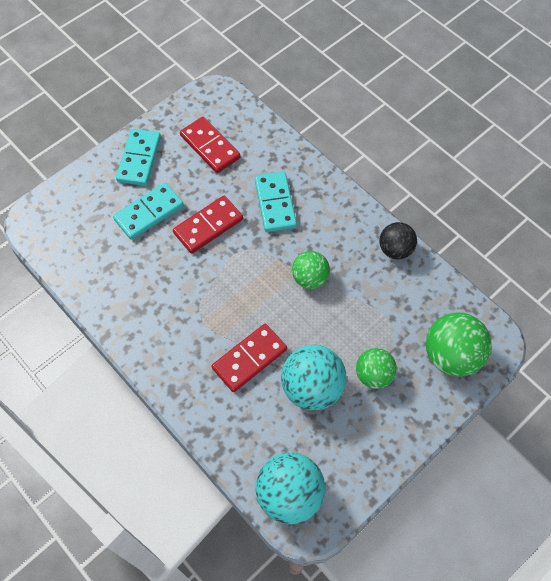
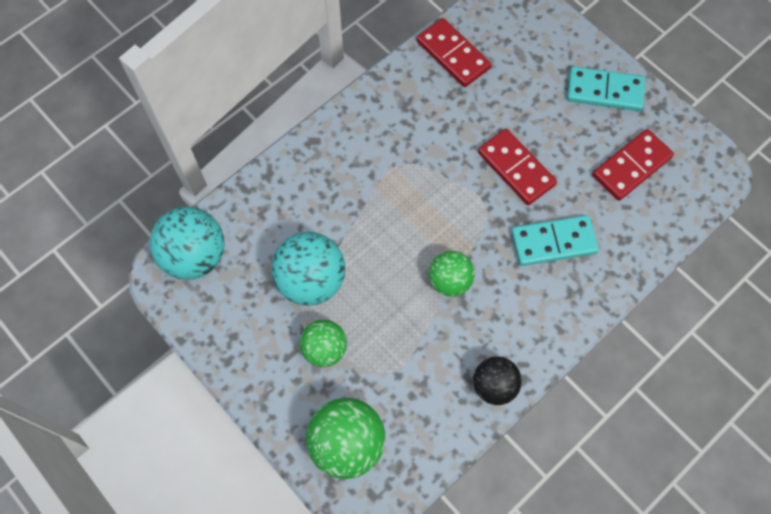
camera: 90 degrees right, 5 degrees up
(149, 213) = (530, 106): turquoise domino -> none
(249, 359) = (347, 216): red domino -> red domino (453, 55)

